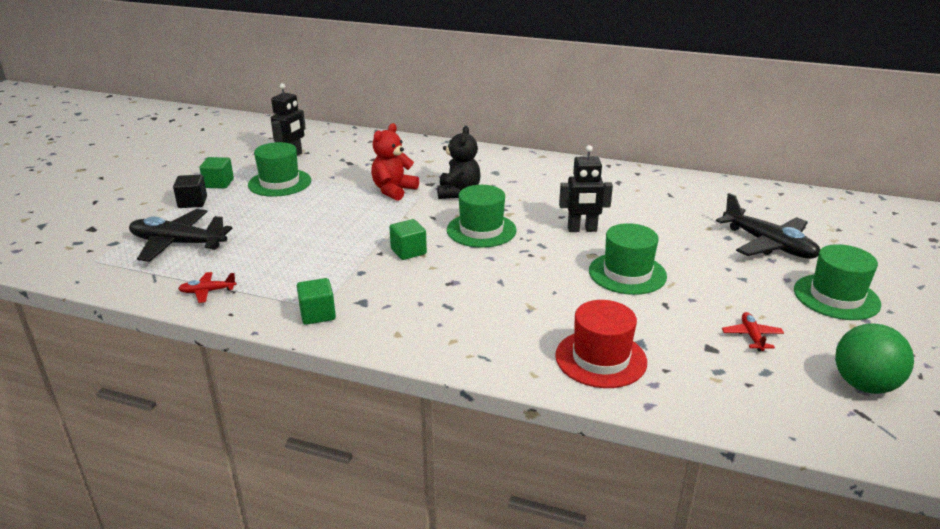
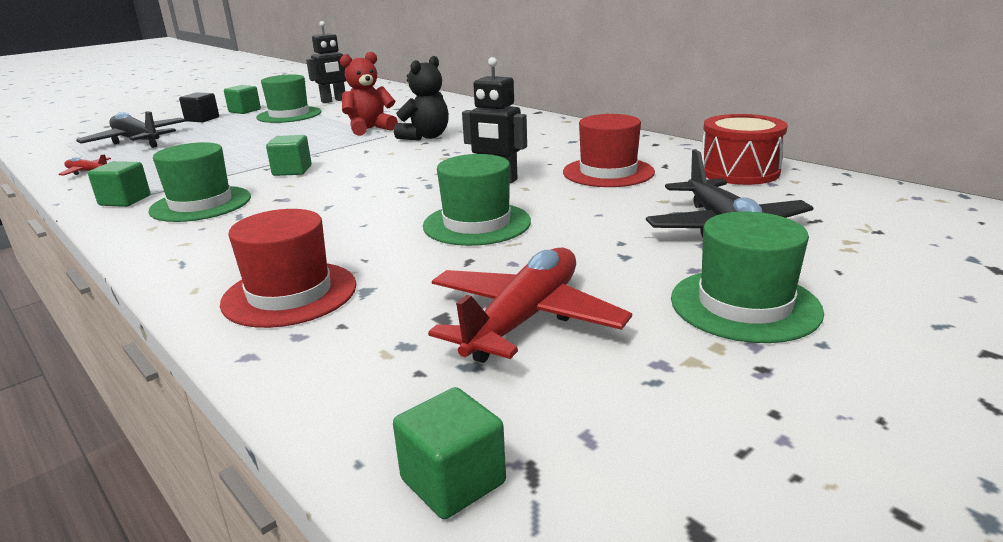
camera: 30 degrees right, 5 degrees down
(481, 230) = (391, 165): green hat -> green hat (201, 204)
(644, 208) = (608, 172): none -> red hat
(720, 193) = (739, 172): none -> red drum
(751, 336) = (524, 319): red plane -> red plane, size x2.12
(840, 430) = (453, 481): none -> green cube
(864, 385) = (605, 431): green ball -> none

